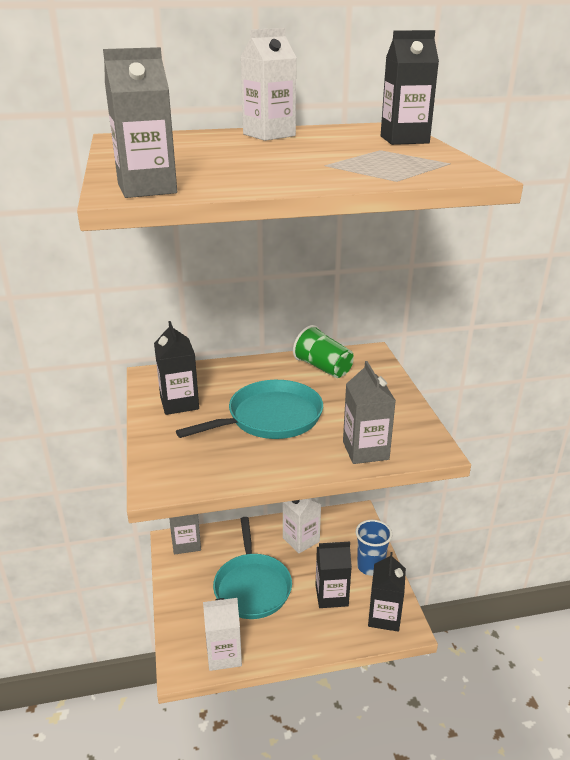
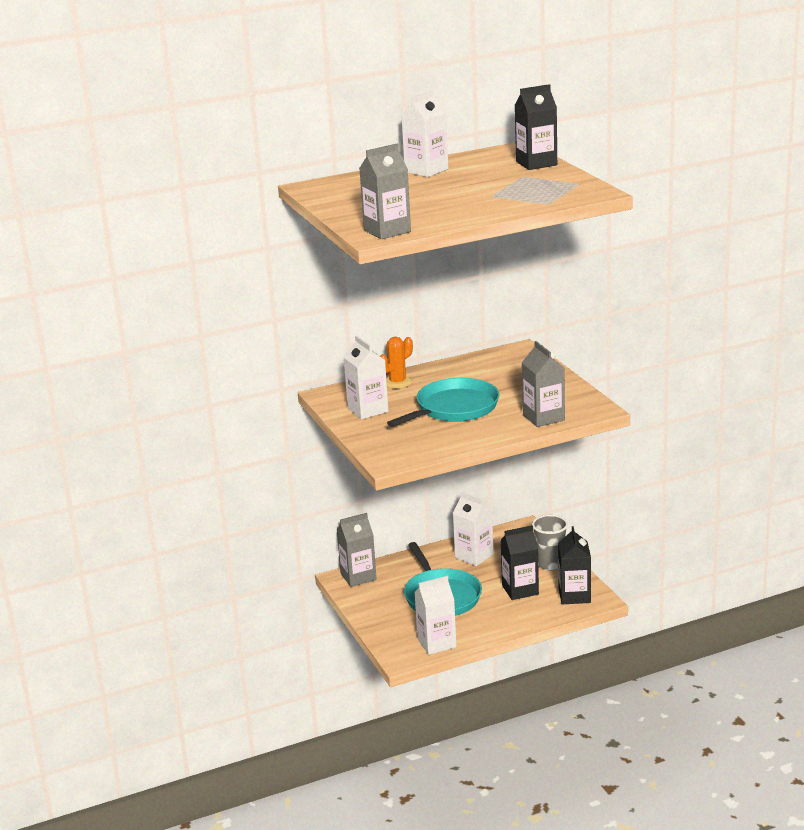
camera: 10 degrees left, 5 degrees down
(179, 403) = (368, 410): black carton -> white carton
(229, 372) = (397, 382): none -> orange cactus
(323, 368) = (482, 367): green cup -> none
(370, 566) = (550, 564): blue cup -> grey cup

